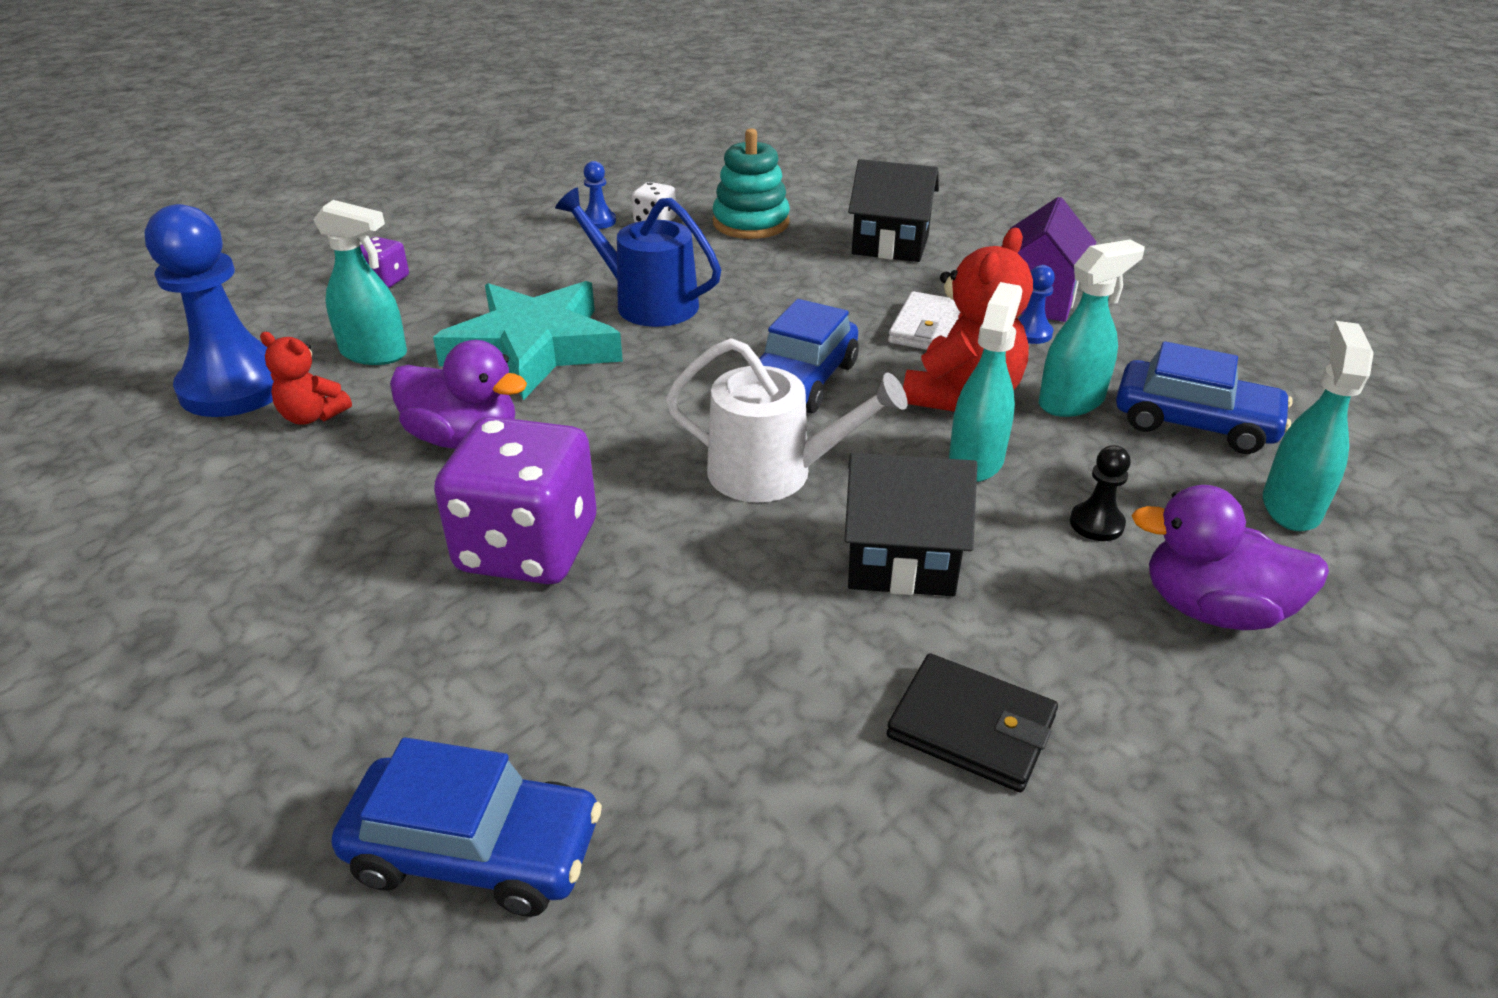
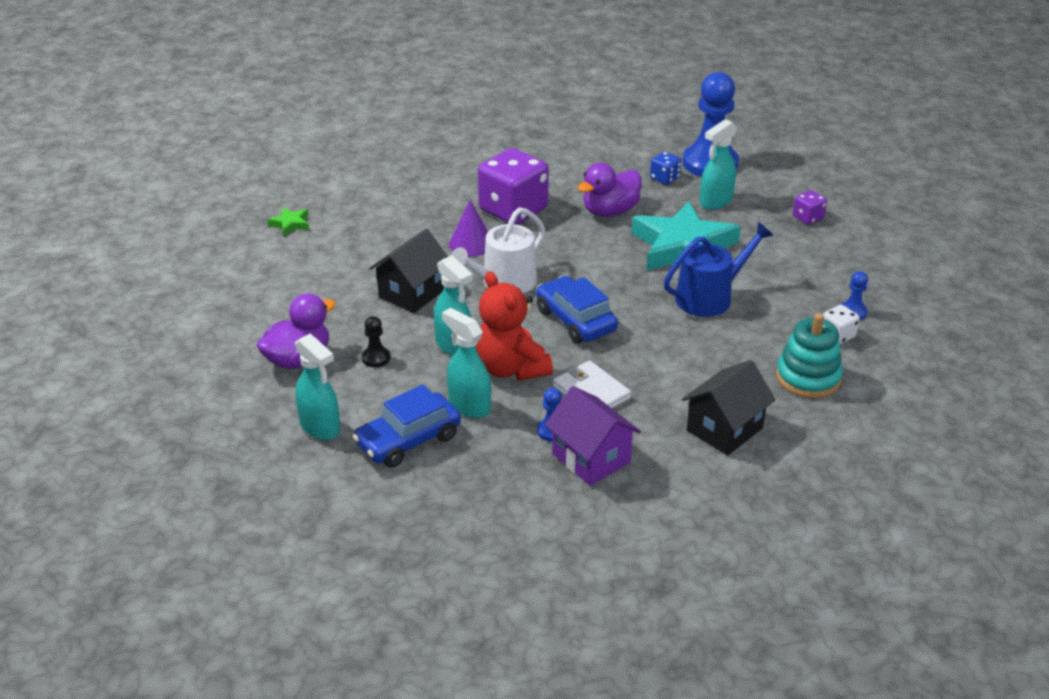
camera: 120 degrees right, 0 degrees up
(312, 416) = (664, 178): red teddy bear -> blue dice
(475, 850) = (381, 173): blue car -> none
(686, 554) = (471, 243): none -> purple cone
(847, 910) = (290, 224): none -> green star
(972, 727) = (319, 272): black wallet -> none
(1072, 402) = (469, 405): turquoise spray bottle -> turquoise spray bottle turned 135 degrees clockwise

